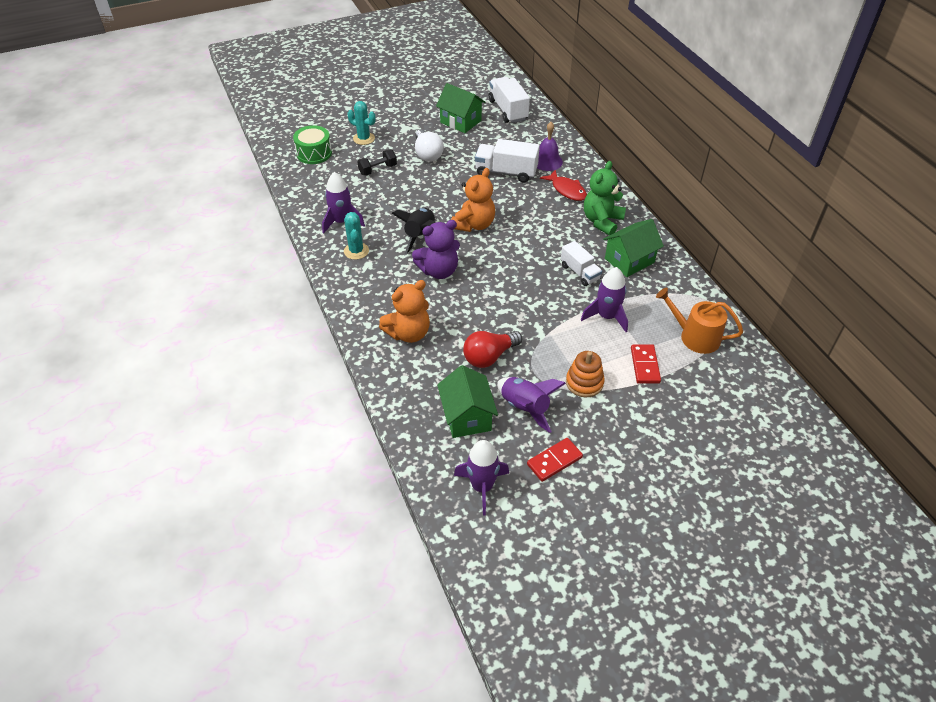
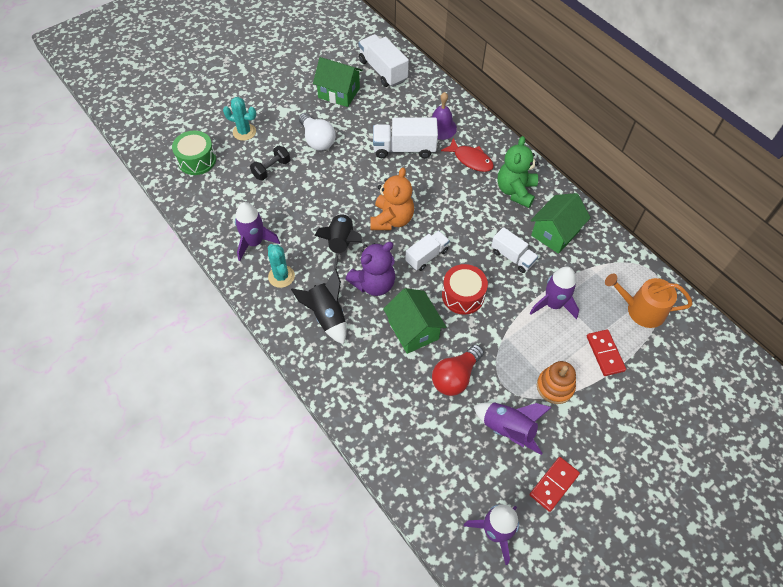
camera: 15 degrees left, 10 degrees up
(386, 288) = (327, 316): none -> black rocket
(408, 333) = (367, 366): orange teddy bear -> none
(467, 416) = (455, 453): green house -> green house (413, 330)
(497, 258) = (427, 256): none -> white truck
(520, 294) = (463, 295): none -> red drum

